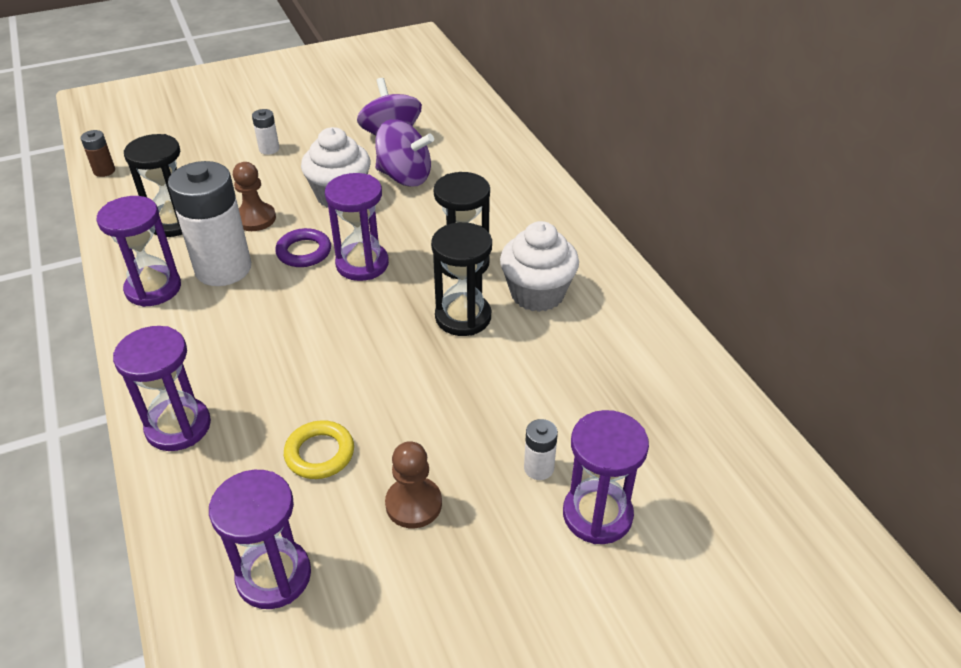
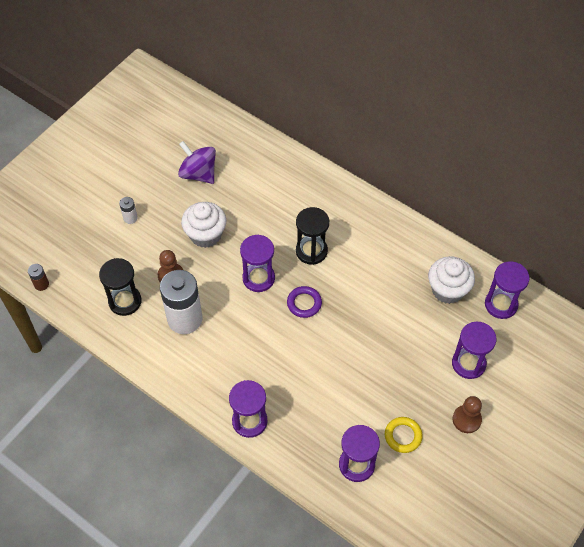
camera: 30 degrees left, 15 degrees up
(153, 288) = (158, 351): purple hourglass -> purple hourglass (501, 304)
(304, 252) = (219, 285): purple ring -> purple ring (304, 303)
(319, 453) = (328, 399): yellow ring -> yellow ring (403, 436)
(404, 177) = (232, 202): purple spinning top -> none
(413, 504) = (389, 400): brown pawn -> brown pawn (466, 419)
(463, 317) = (337, 287): black hourglass -> none
(537, 294) = (363, 253): white cupcake -> white cupcake (447, 290)
(538, 468) = (430, 354): white battery -> none

